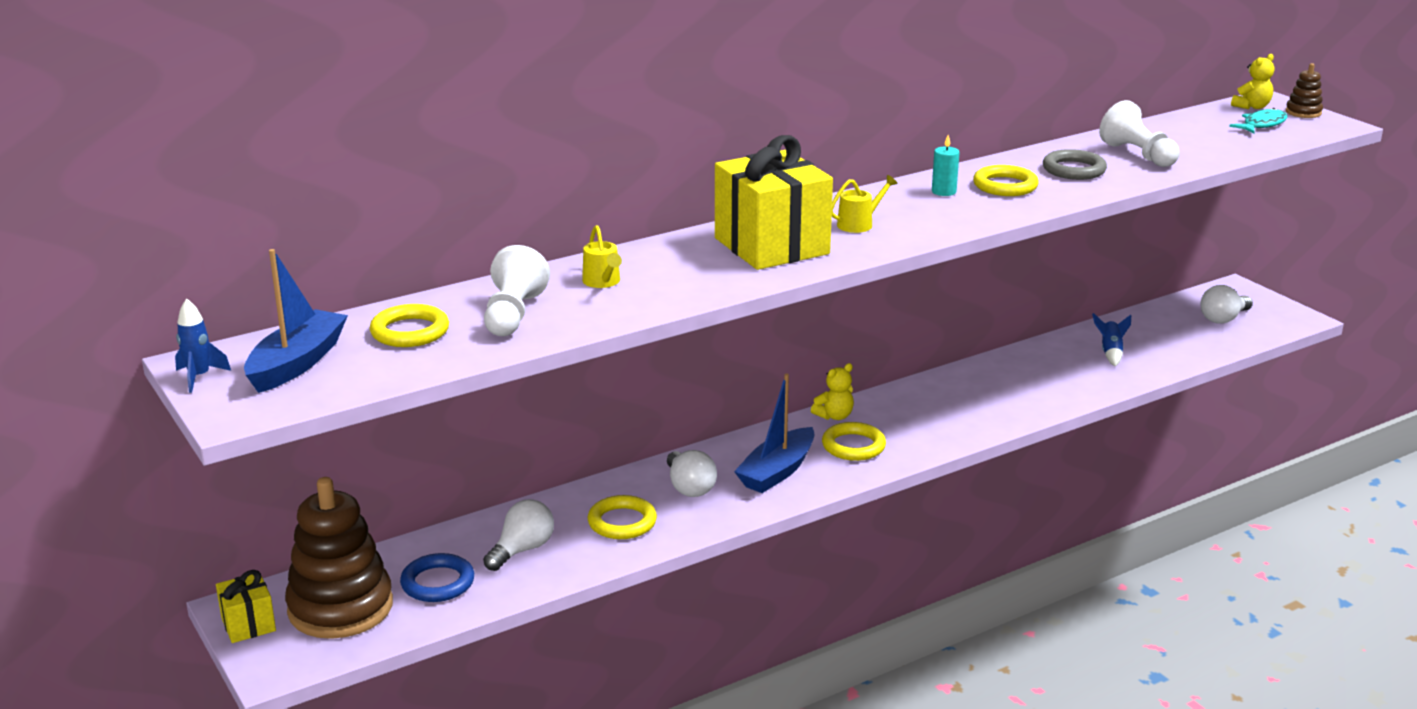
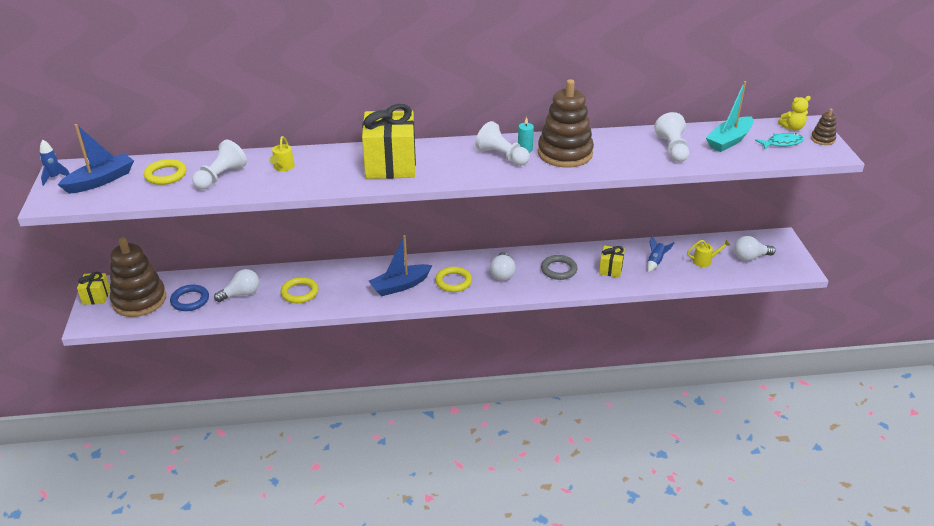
camera: 25 degrees right, 10 degrees up
(689, 487) = (349, 282): white light bulb -> white light bulb (502, 273)
(834, 416) = (460, 260): yellow teddy bear -> none
(859, 224) = (453, 161): yellow watering can -> yellow watering can (704, 261)
(922, 205) = (502, 156): none -> white pawn
(1005, 186) = (565, 153): yellow ring -> brown stacking toy
(1060, 376) = (610, 269): none -> yellow gift
(1074, 170) = (619, 151): grey ring -> grey ring (558, 270)
(1196, 133) = (729, 141): none -> turquoise boat

